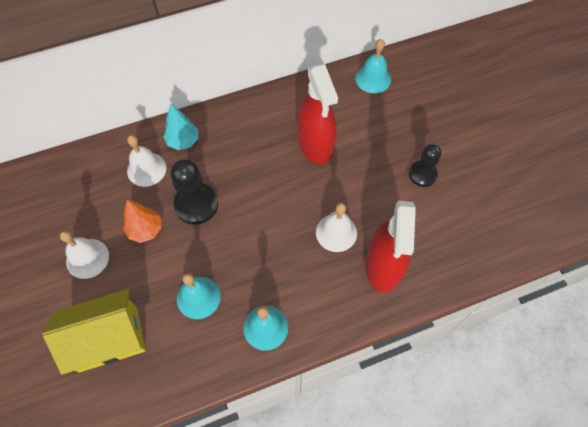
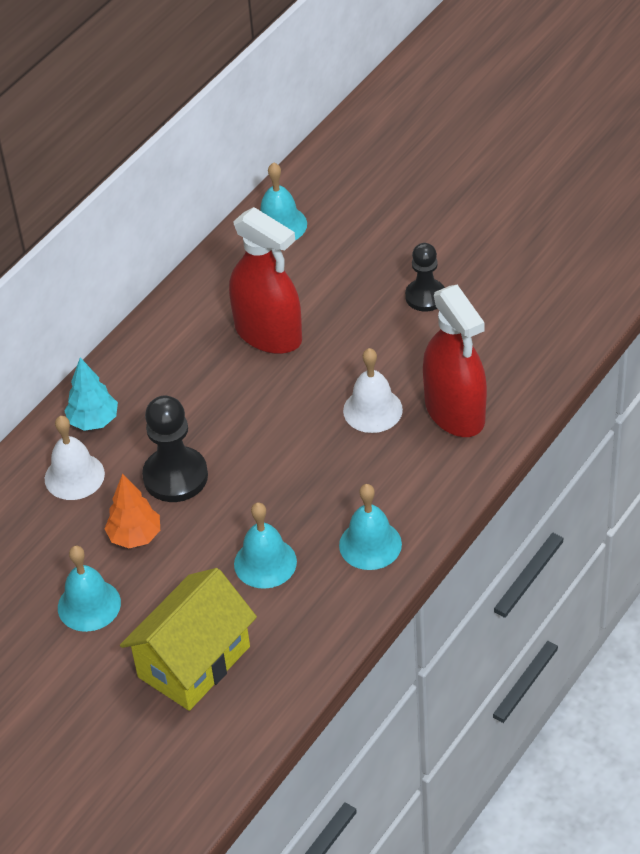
camera: 30 degrees left, 15 degrees down
(87, 258) = (89, 605): white bell -> turquoise bell

